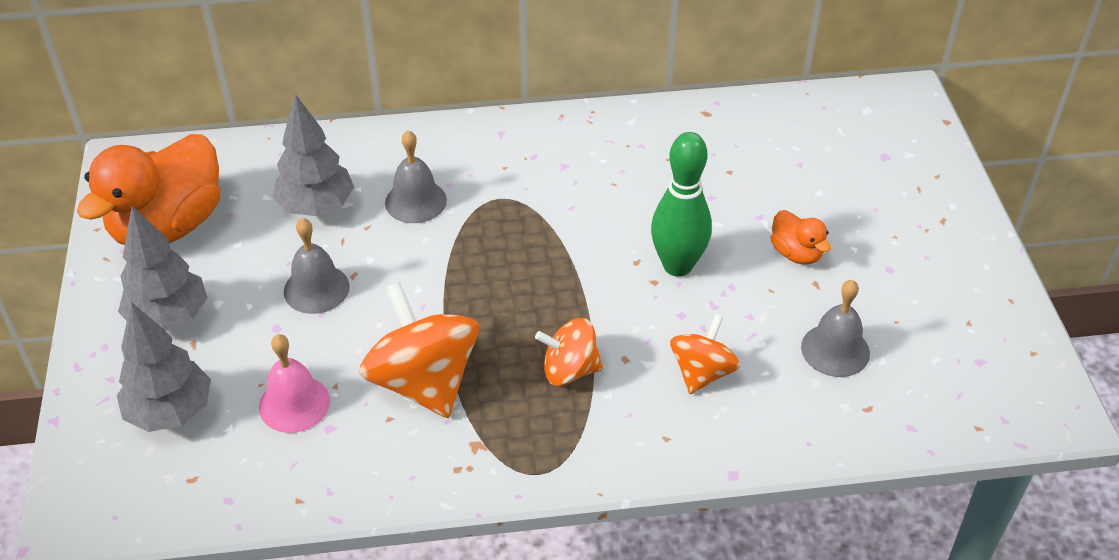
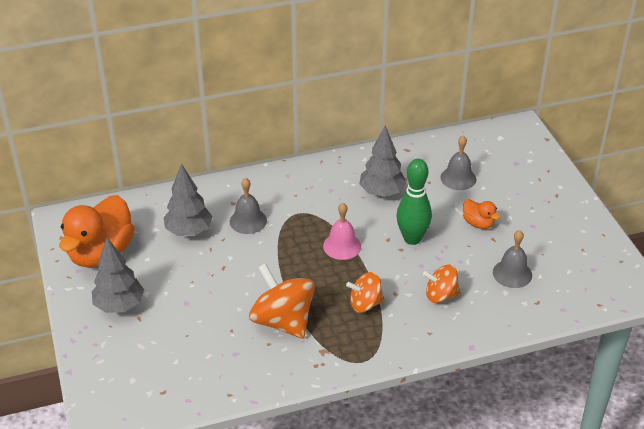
camera: 10 degrees left, 5 degrees down
(170, 412) = (138, 357): grey tree -> grey tree (381, 192)
(294, 404) = (210, 343): pink bell -> pink bell (342, 246)
(316, 289) = (203, 278): grey bell -> grey bell (458, 178)
(702, 372) = (441, 295): orange spinning top -> orange spinning top turned 105 degrees counterclockwise

